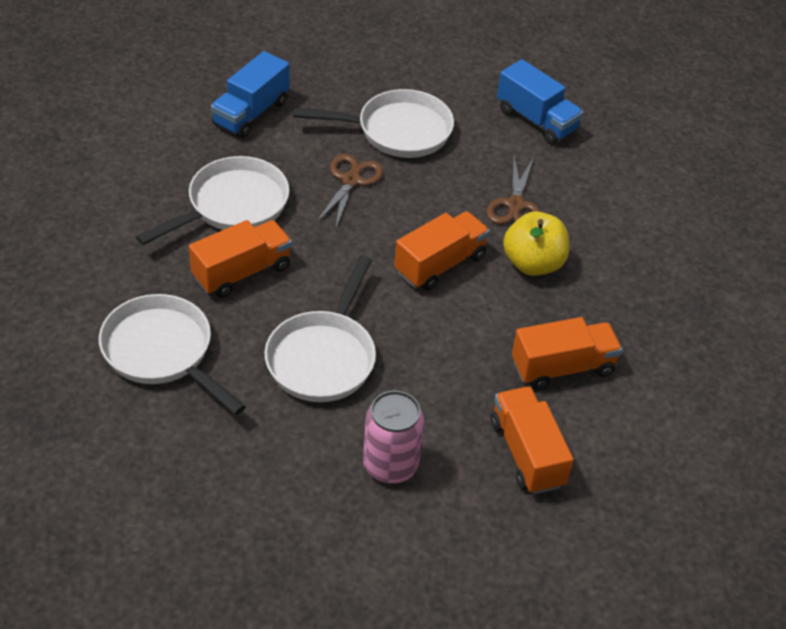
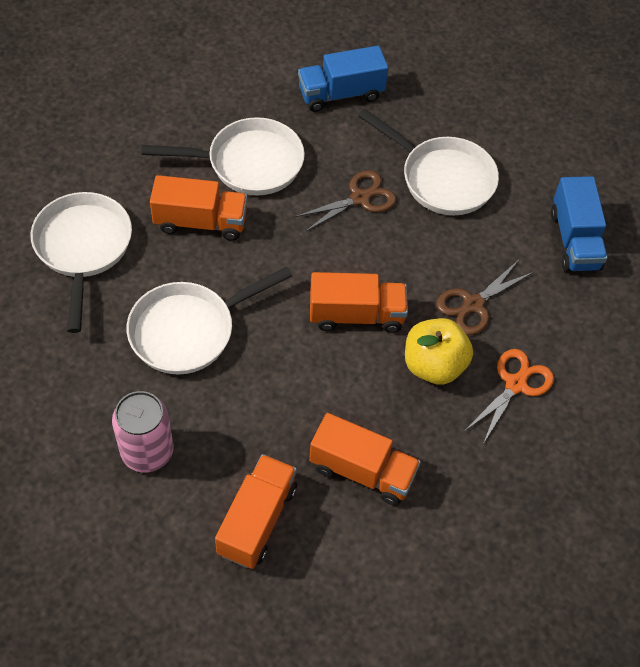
camera: 40 degrees right, 10 degrees up
(601, 240) = (515, 384): none -> orange scissors

